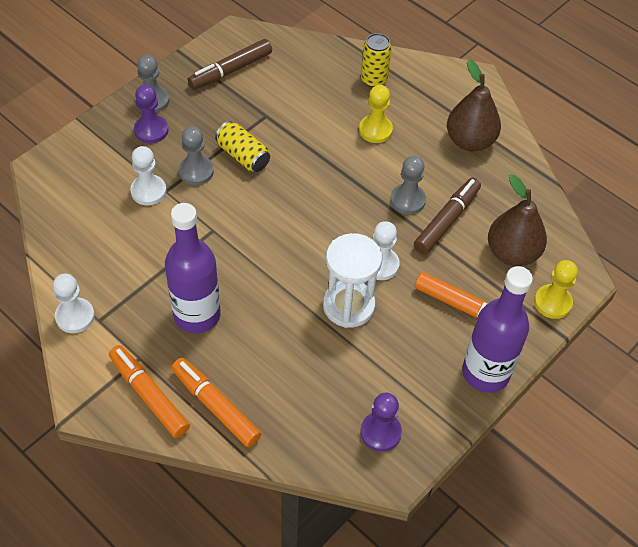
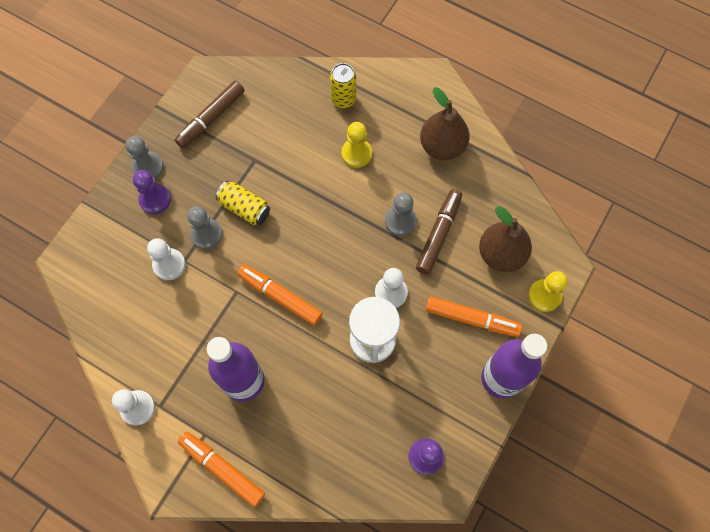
camera: 10 degrees left, 15 degrees up
(215, 406) = (282, 465): orange marker -> orange marker (280, 296)

